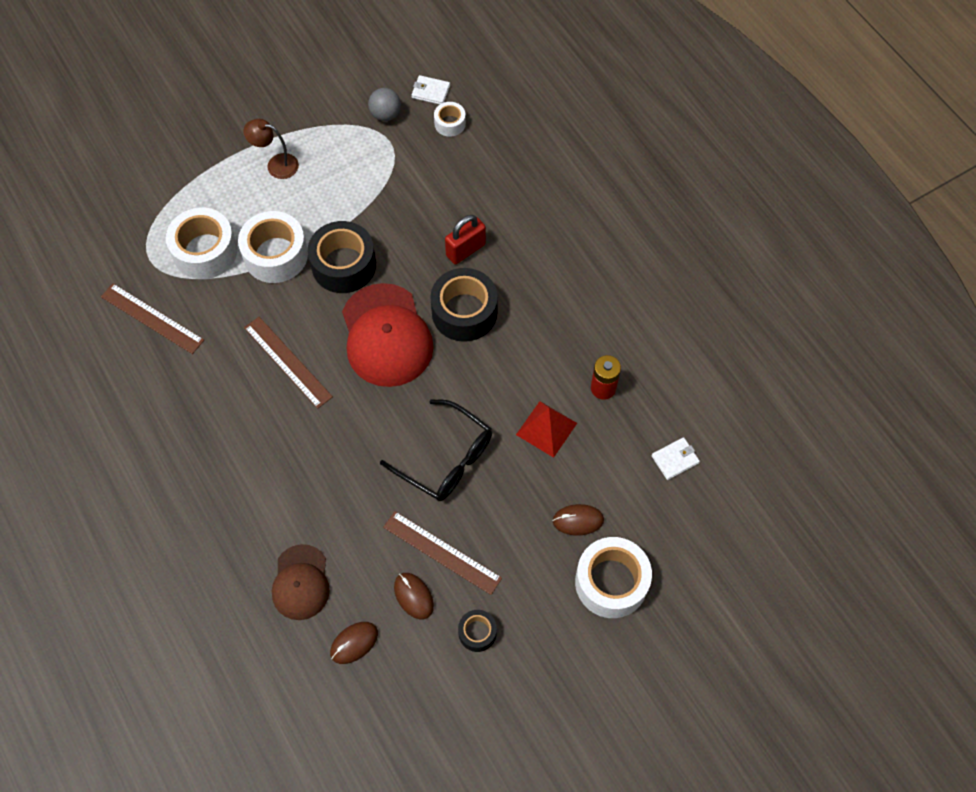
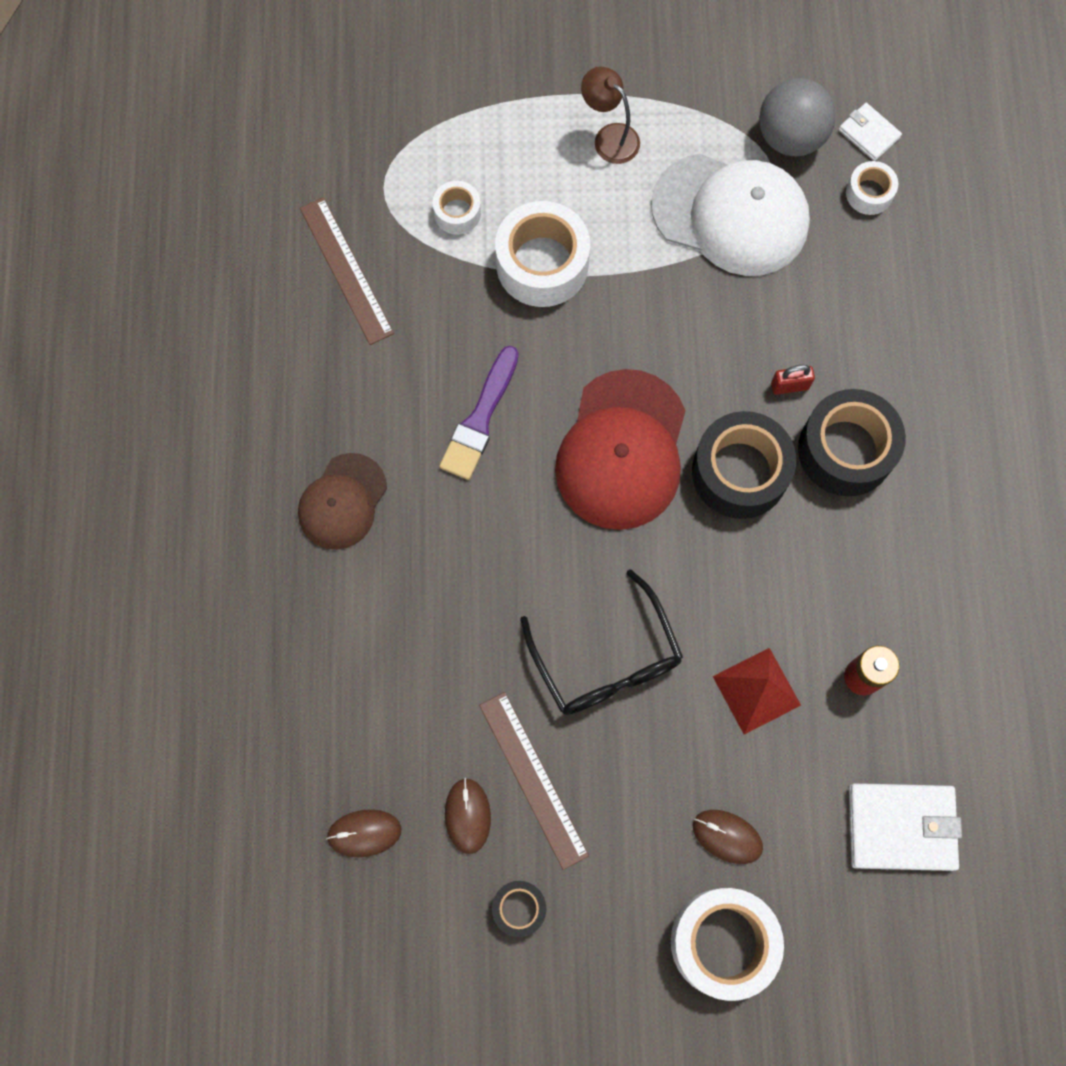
camera: 30 degrees right, 10 degrees up
(205, 251) = (457, 213): white tape -> white tape, size x0.51
(288, 362) = (480, 419): brown ruler -> purple brush
(301, 582) = (342, 719): brown cap -> brown cap (342, 502)
(343, 265) = (620, 323): black tape -> black tape (845, 450)
(375, 173) = (731, 214): none -> white cap
(385, 114) = (790, 137): grey ball -> grey ball, size x1.52
(465, 250) = (789, 386): red padlock -> red padlock, size x0.62
(675, 459) = (901, 827): white wallet -> white wallet, size x1.83

